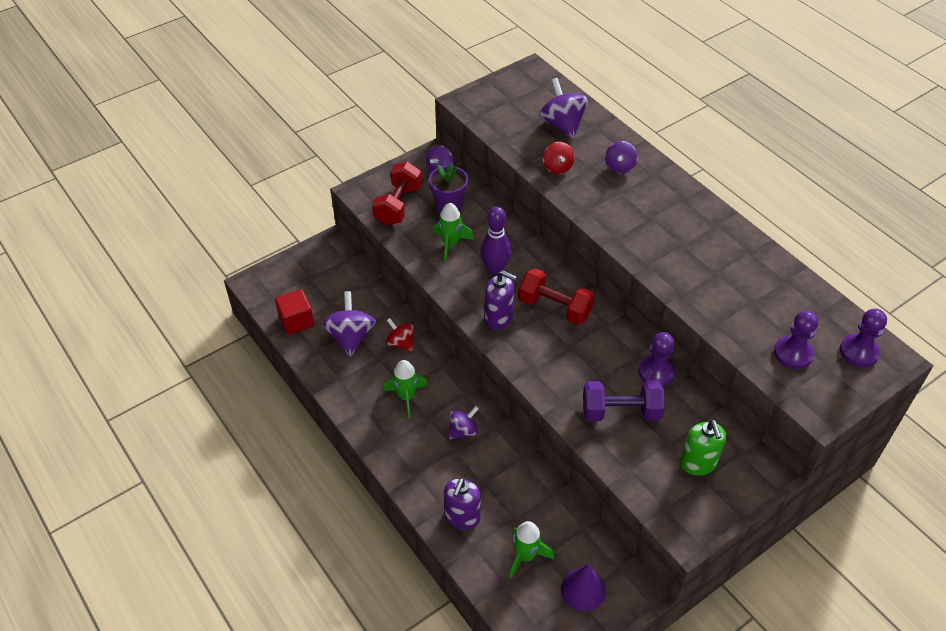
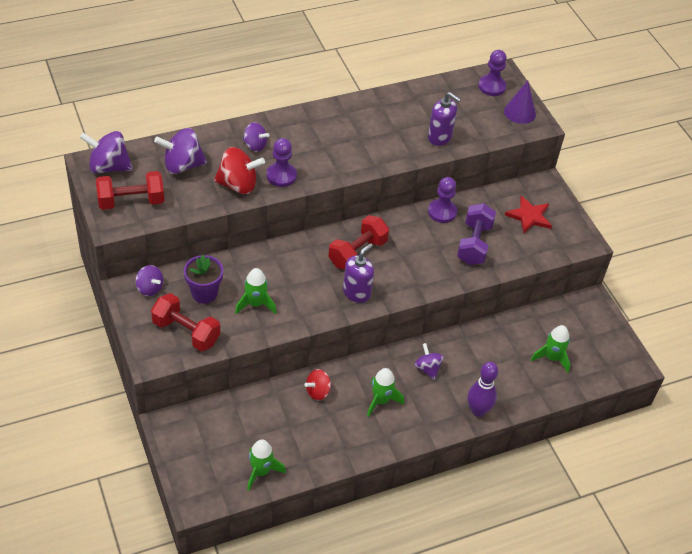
camera: 80 degrees left, 0 degrees up
(296, 321) = (261, 471): red cube -> green rocket
(351, 337) = (297, 429): purple spinning top -> purple spinning top (109, 167)
(462, 517) = (510, 389): purple soap dispenser -> purple soap dispenser (439, 137)
(495, 269) = (299, 280): purple bowling pin -> purple bowling pin (478, 410)
(498, 105) = (131, 201): none -> red dumbbell
(557, 167) = (238, 185): red spinning top -> red spinning top, size x1.63
(583, 589) = (585, 331): purple cone -> purple cone (520, 112)
(698, 463) = (529, 216): green soap dispenser -> red star
(793, 354) = (485, 118): purple pawn -> purple pawn (281, 176)

